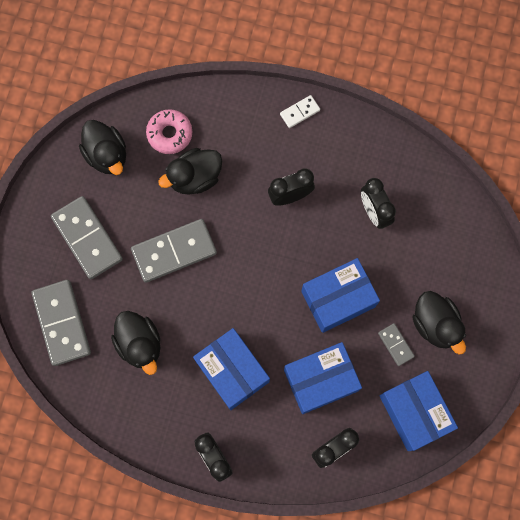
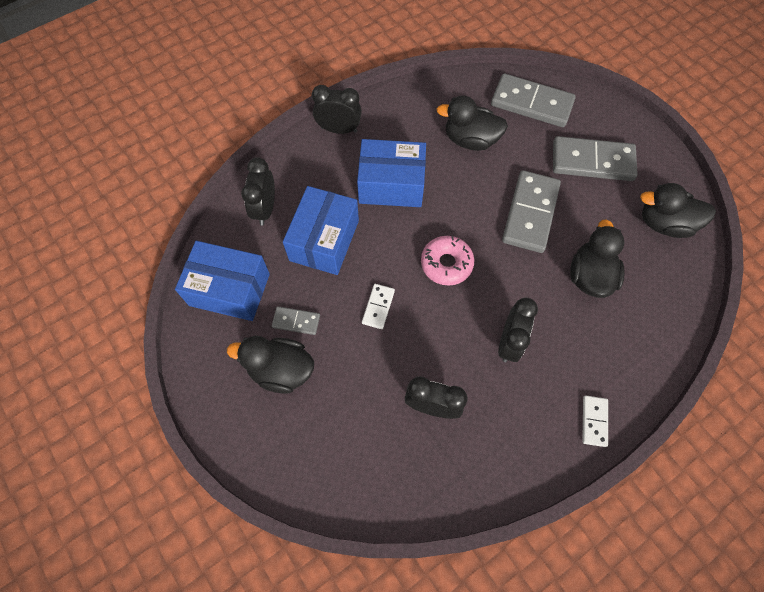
camera: 130 degrees right, 10 degrees down
(170, 134) = (651, 286): pink donut -> pink donut (446, 264)
(338, 299) = (378, 307): blue box -> white domino

